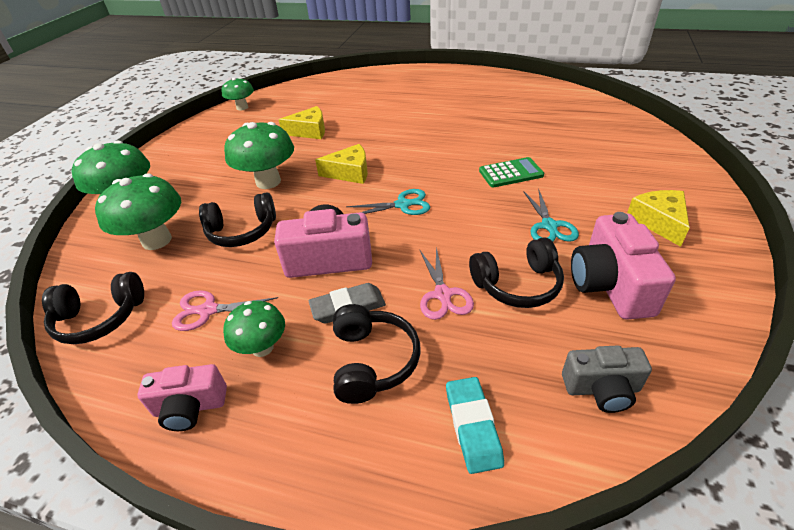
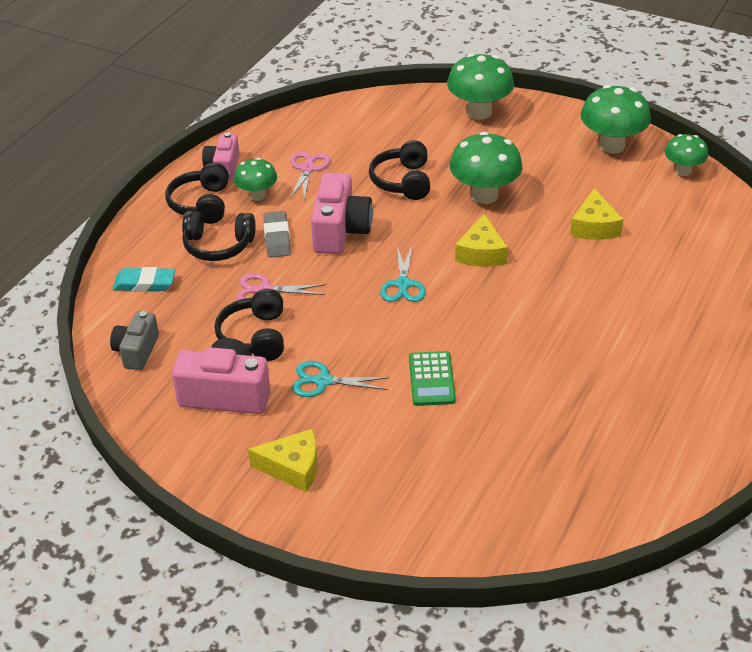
camera: 100 degrees right, 0 degrees up
(100, 318) = (324, 120): black headphones -> black headphones (202, 204)
(157, 240) = (410, 135): green mushroom -> green mushroom (611, 145)

